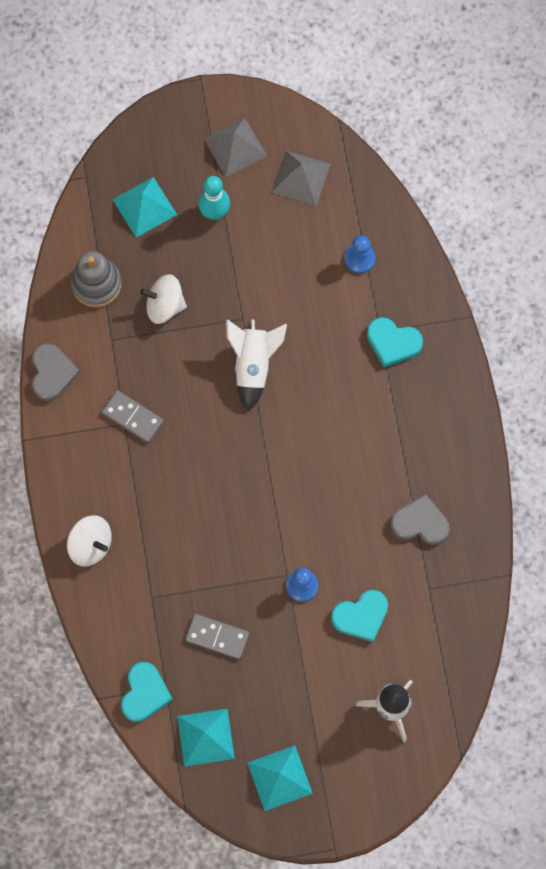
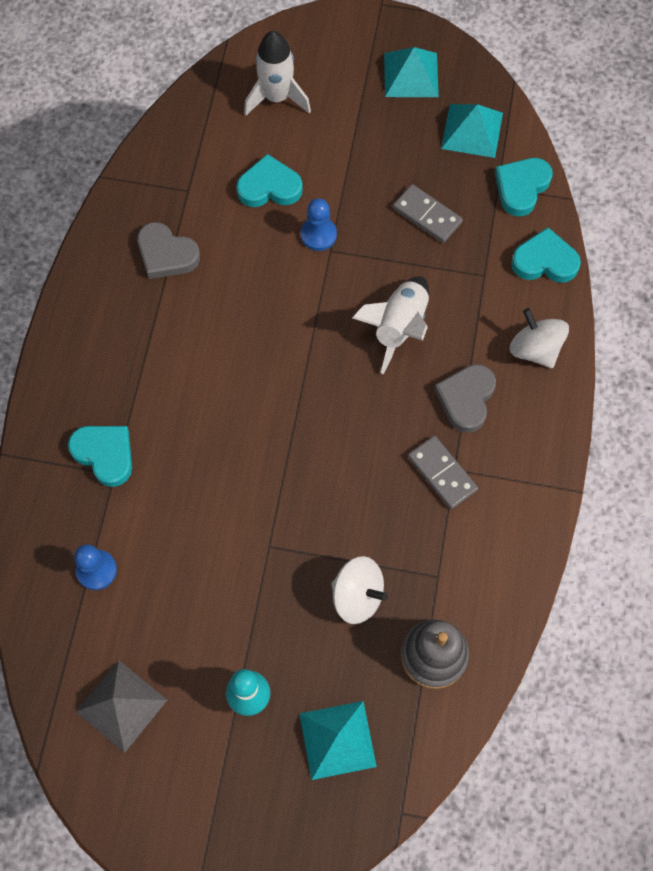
camera: 160 degrees left, 5 degrees down
(52, 373) = (523, 559): grey heart -> grey heart (466, 399)
(105, 628) = (544, 261): none -> turquoise heart
(235, 147) = (188, 782): grey pyramid -> none
(253, 365) = (278, 485): white rocket -> white rocket (399, 327)

